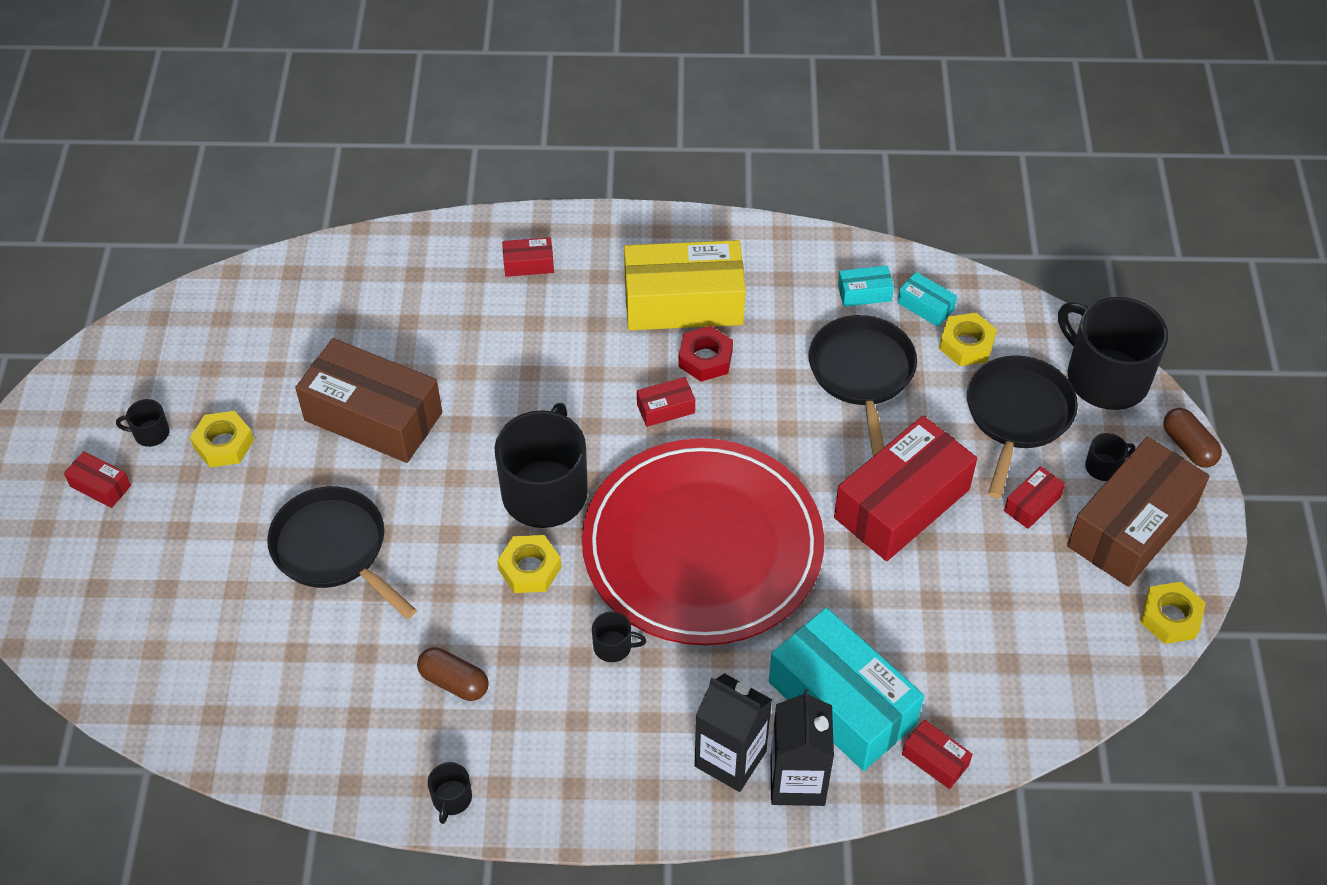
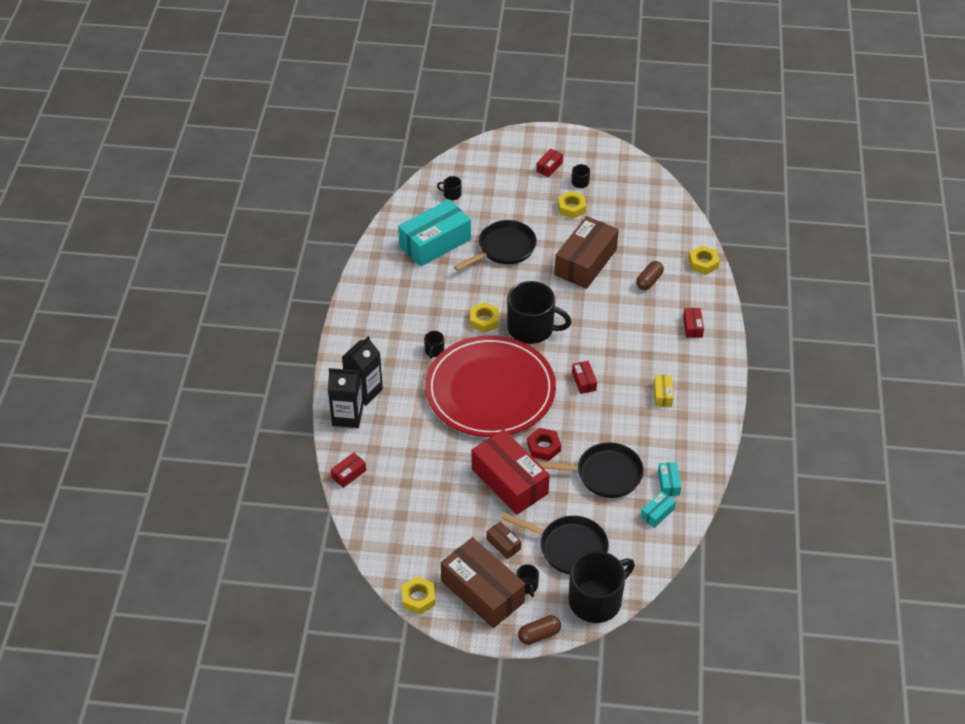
camera: 95 degrees right, 5 degrees down
(451, 798) = (362, 289): black mug -> black mug (451, 194)
(454, 682) = (423, 291): brown capsule -> brown capsule (649, 281)
(683, 302) = (662, 395): yellow box -> yellow box, size x0.43
(705, 359) = (619, 401): red nut -> red nut (543, 447)
(842, 702) = (388, 439): turquoise box -> turquoise box (435, 243)
(966, 344) = (625, 530): yellow nut -> yellow nut (703, 263)
(1032, 504) = (503, 544): red box -> brown box

